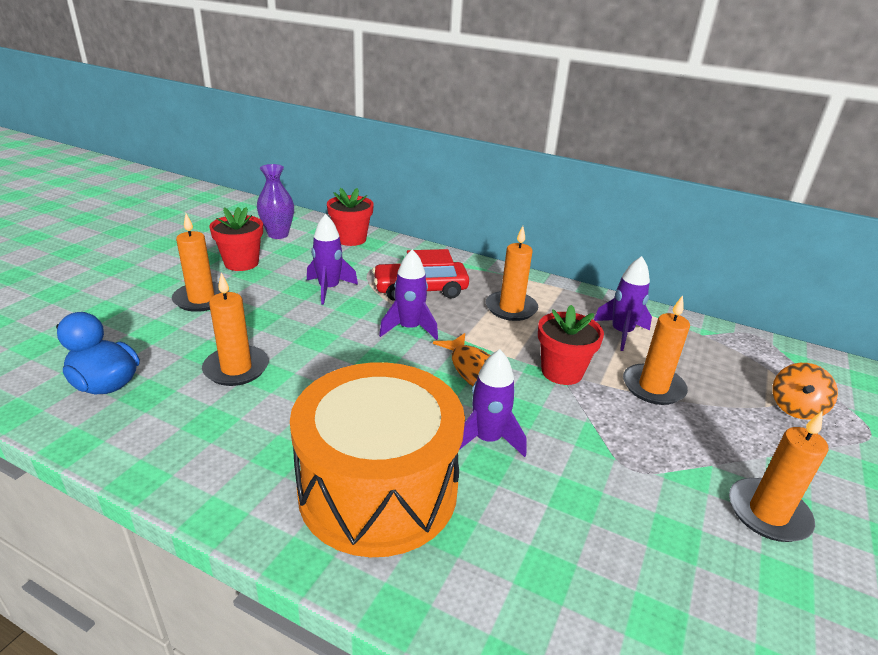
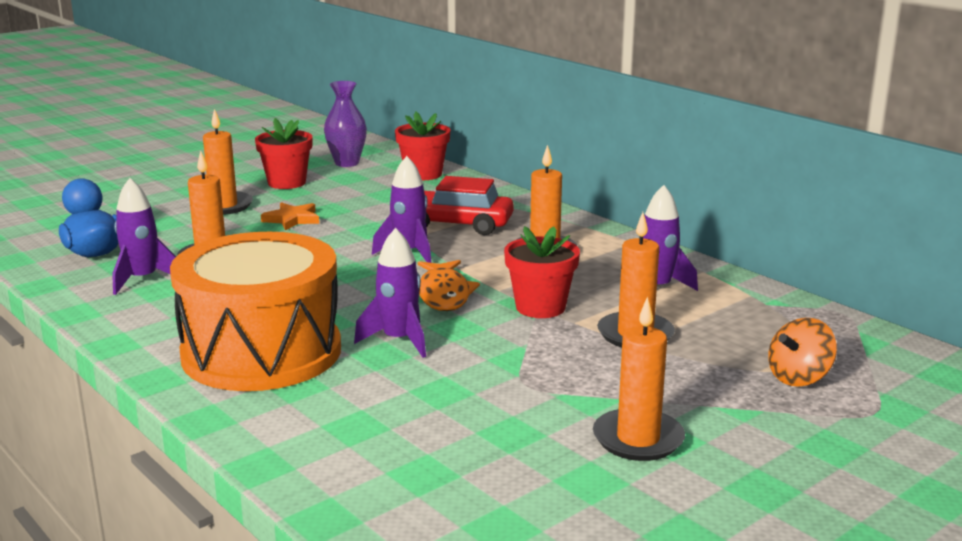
camera: 25 degrees right, 10 degrees down
(278, 305) = (292, 219): none -> orange star
(329, 289) = (356, 212): purple rocket -> purple rocket (143, 280)

